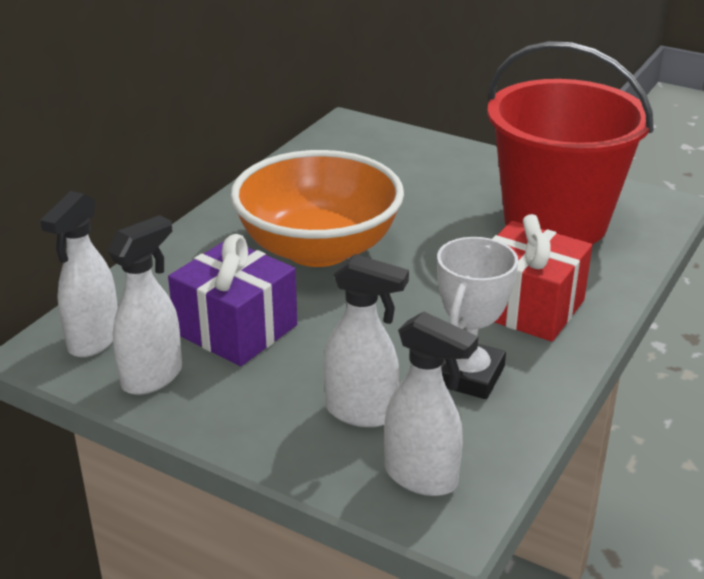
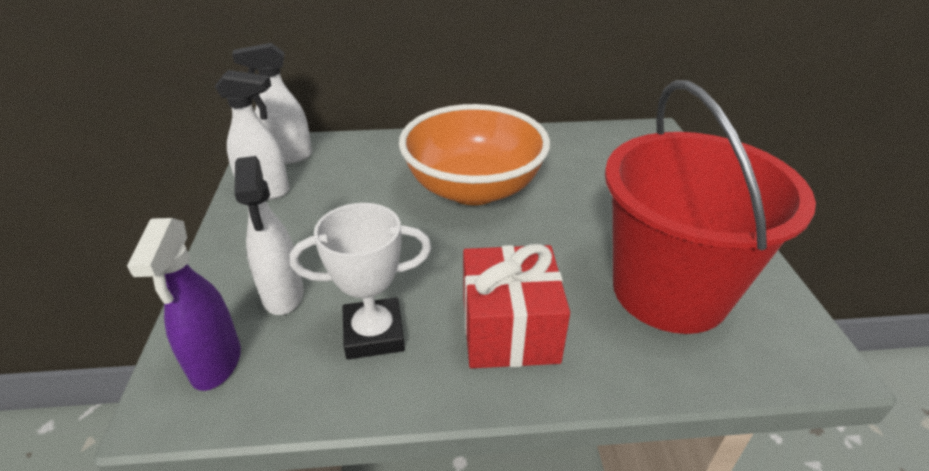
camera: 55 degrees right, 5 degrees up
(236, 329) = (342, 198): purple gift -> none
(422, 477) = (216, 364): white spray bottle -> purple spray bottle

